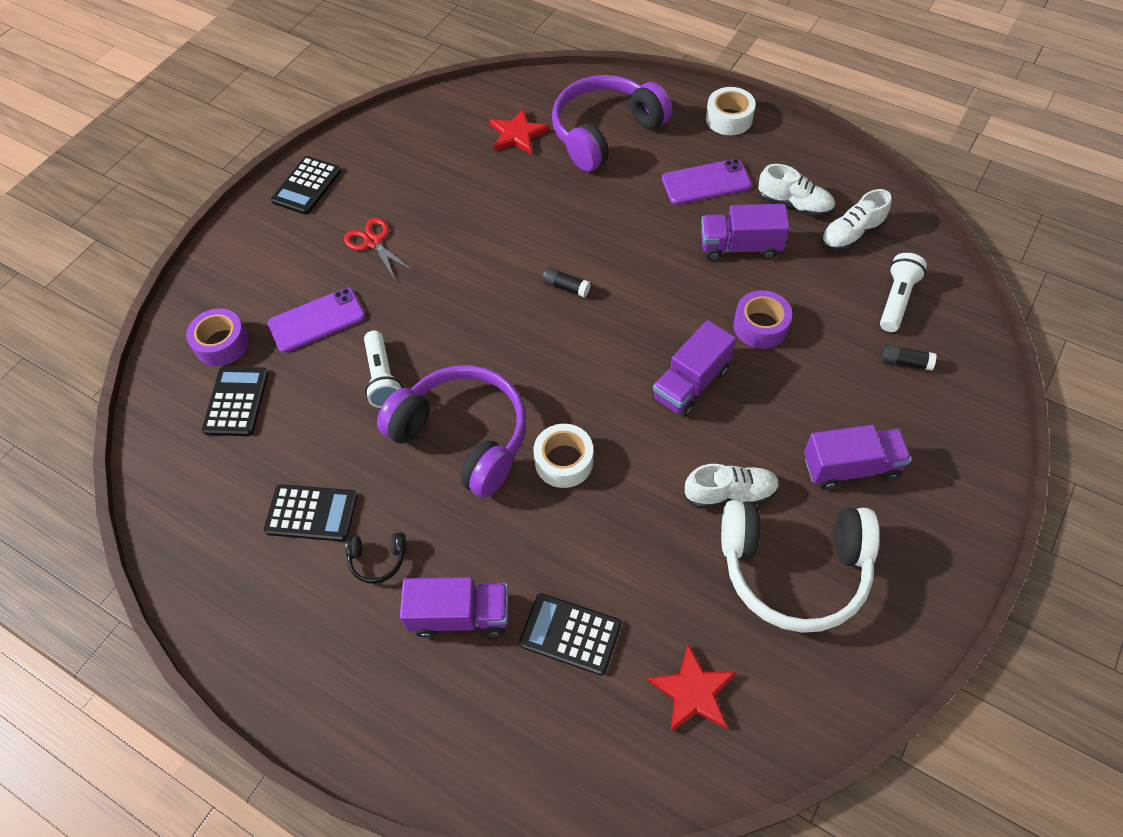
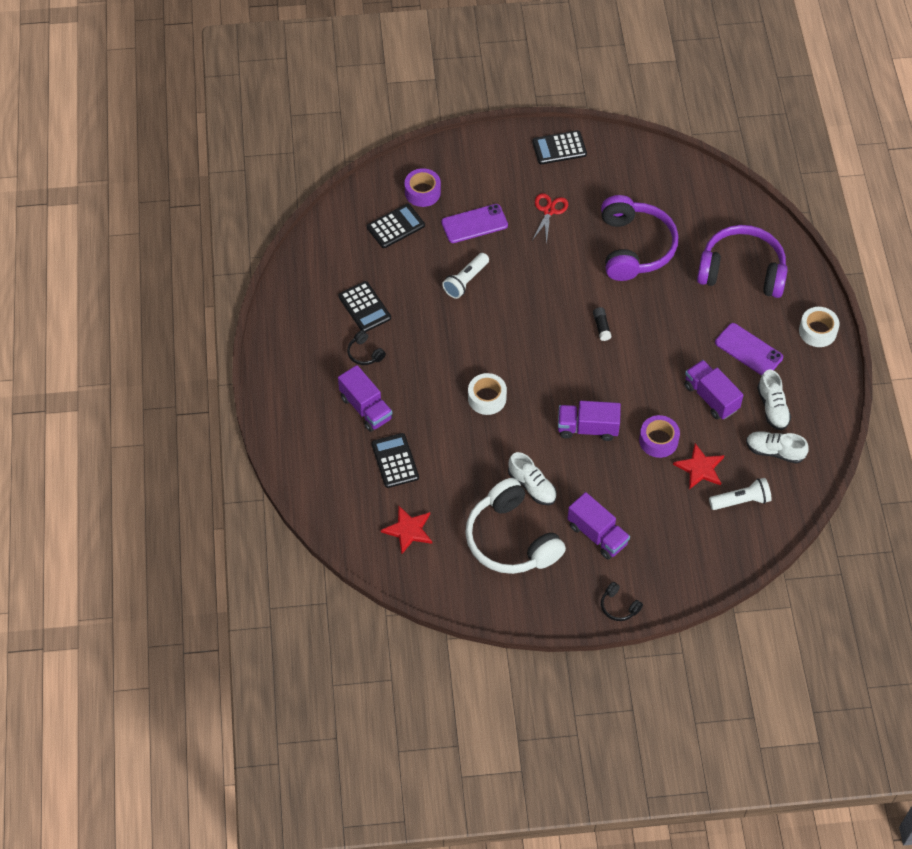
camera: 50 degrees right, 0 degrees up
(317, 320) = (474, 224): purple phone -> purple phone turned 45 degrees counterclockwise
(463, 437) = (462, 343): purple headphones -> purple headphones (634, 247)
(517, 134) = (697, 225): red star -> red star (700, 468)
(905, 362) = (696, 527): black glue stick -> none
(973, 509) = (619, 606): none -> black headphones

